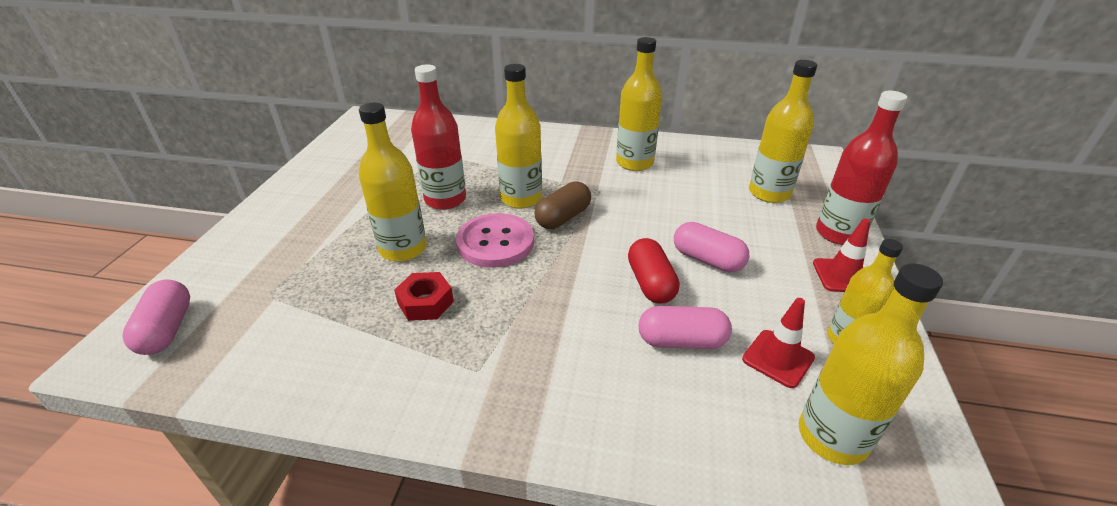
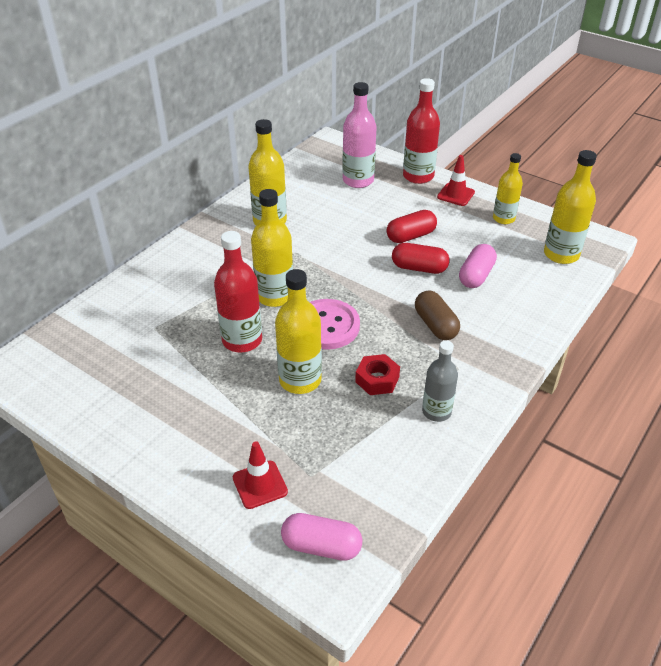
camera: 65 degrees left, 5 degrees up
(387, 369) = (436, 411): none -> grey bottle
(563, 217) = (318, 282): brown capsule -> brown capsule (435, 325)
(707, 260) = (410, 236): pink capsule -> red capsule
(769, 193) = (358, 180): yellow bottle -> pink bottle
(778, 358) = (506, 247): red traffic cone -> red traffic cone (260, 484)

